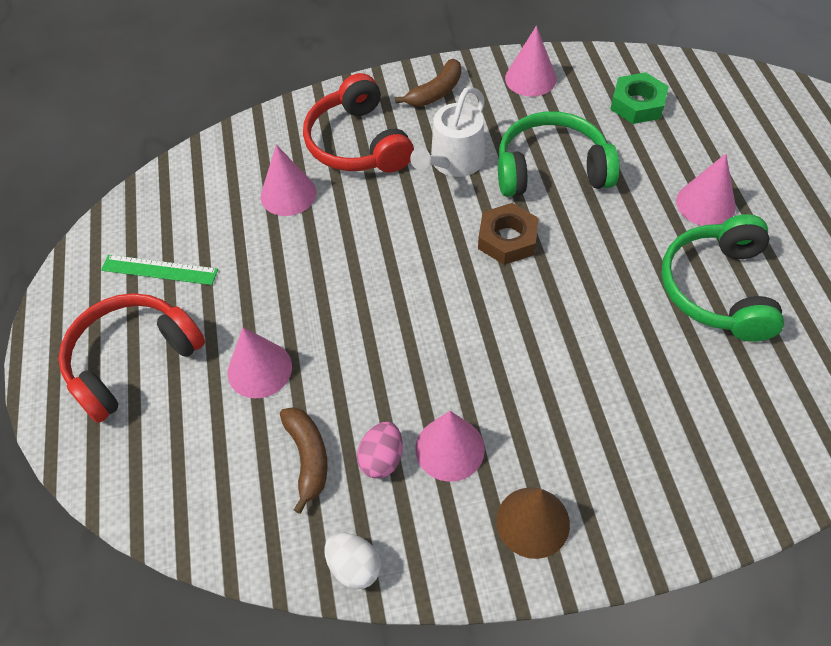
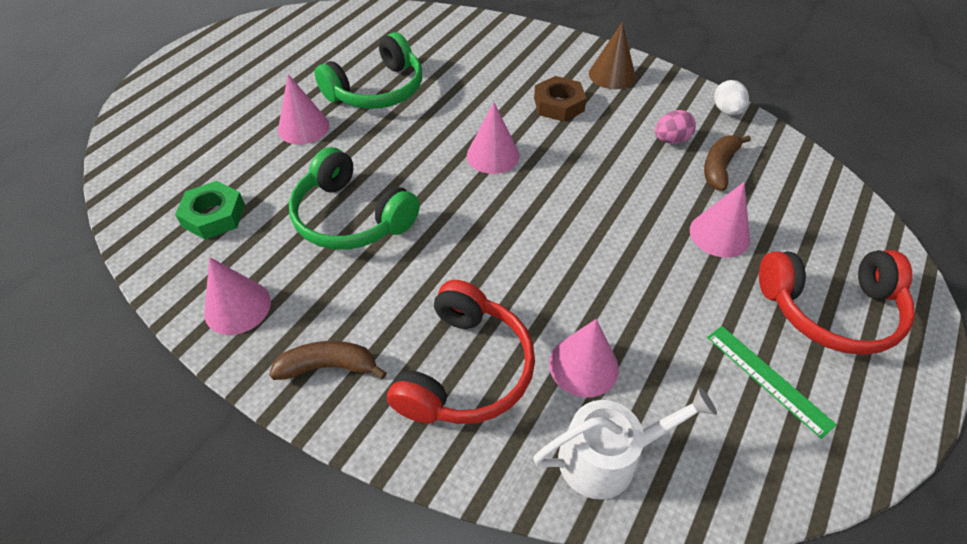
camera: 140 degrees left, 5 degrees down
(450, 448) = (624, 121): pink cone -> pink cone (493, 155)
(453, 161) = (409, 281): white watering can -> white watering can (606, 458)
(507, 239) = (451, 195): brown nut -> brown nut (559, 104)

